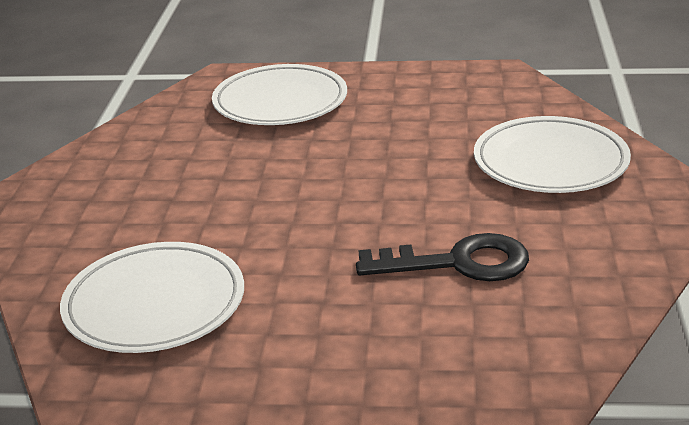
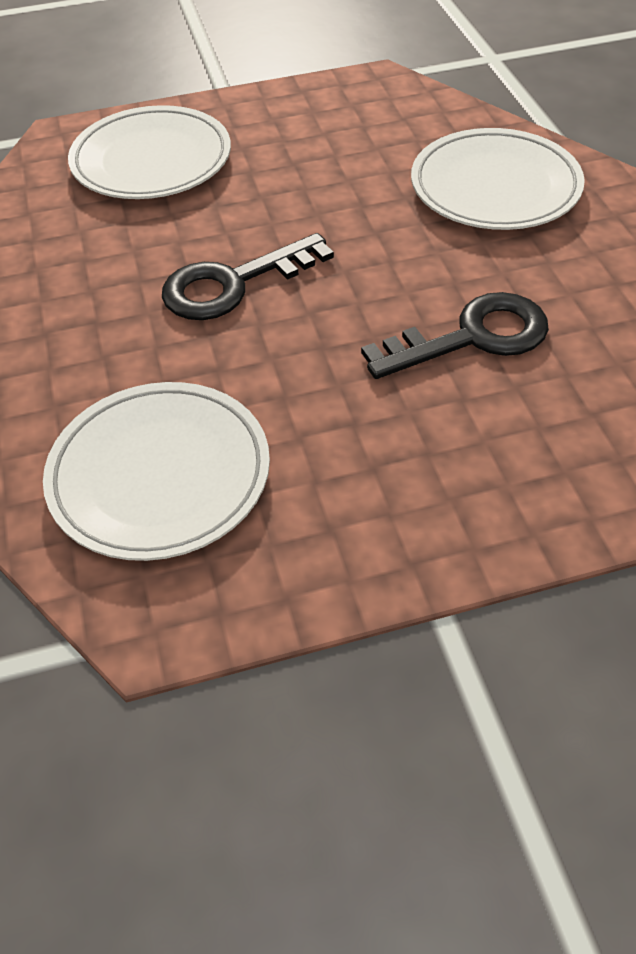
camera: 20 degrees left, 20 degrees up
(289, 193) = (233, 284): none -> black key

